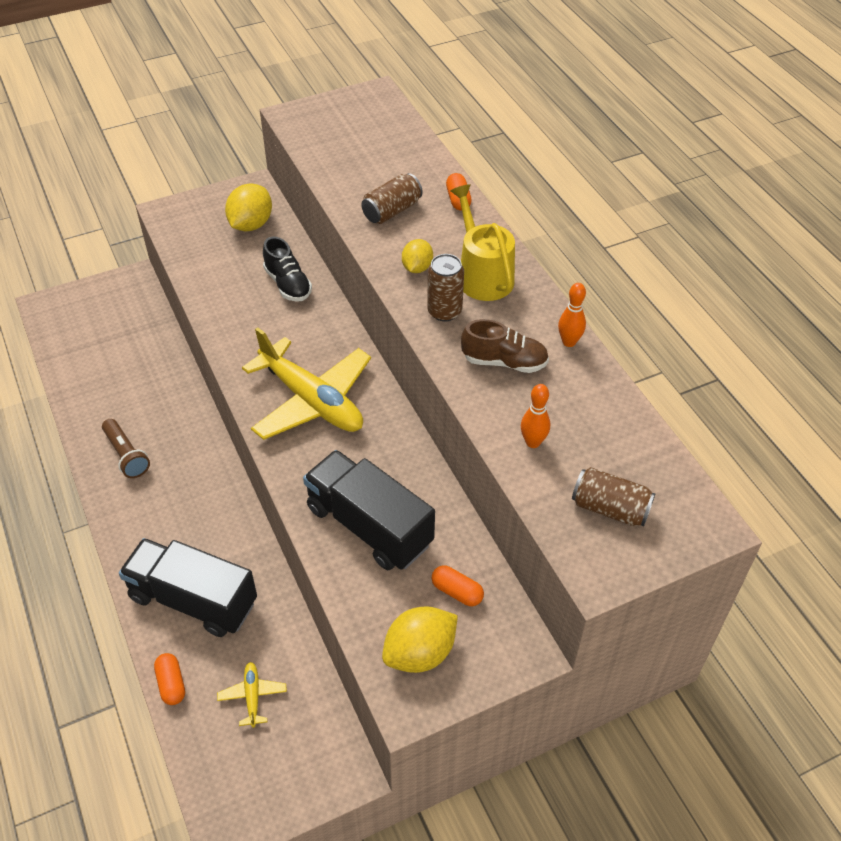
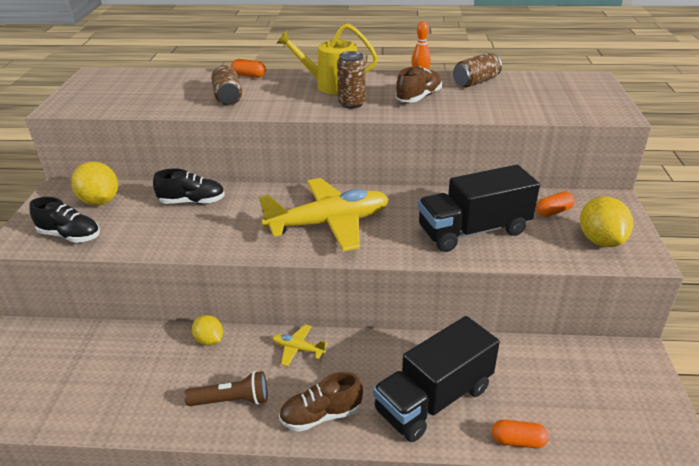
camera: 60 degrees left, 15 degrees down
(137, 523) = (321, 415): none -> brown shoe
(190, 238) = (70, 236): none -> black shoe
(252, 696) = (551, 389): yellow plane -> yellow plane (298, 349)
(417, 268) = (297, 102): yellow lemon -> yellow lemon (209, 340)
(533, 442) = (497, 106): orange bowling pin -> none
(610, 508) = (566, 99): brown can -> brown can (475, 82)

